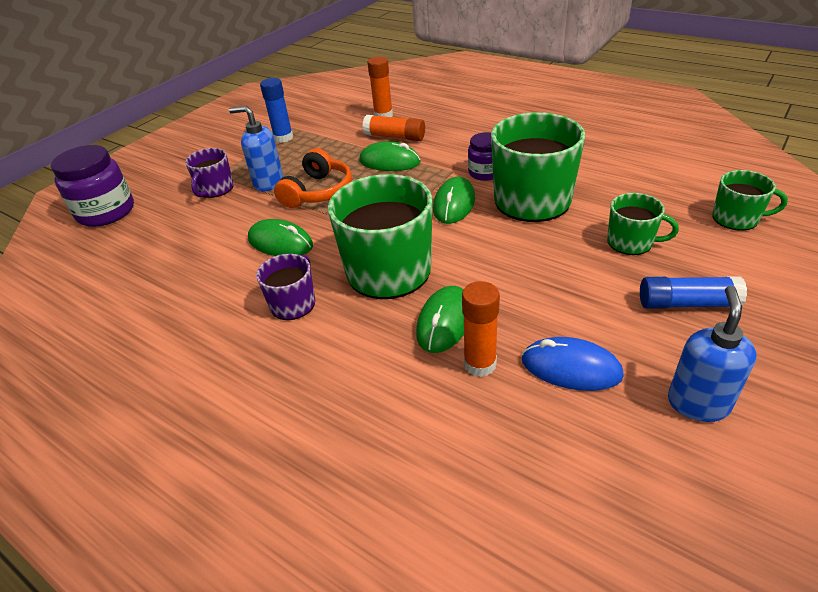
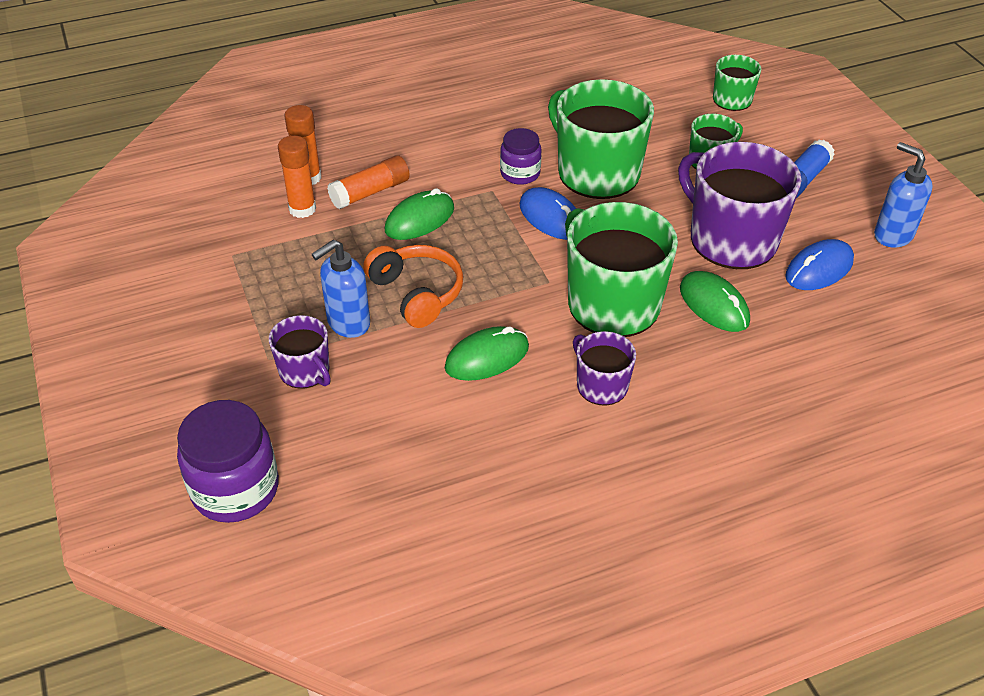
camera: 60 degrees left, 5 degrees up
(283, 138) = (249, 271): blue glue stick -> none
(454, 204) = (551, 217): green mouse -> blue mouse
(480, 364) = (778, 310): orange glue stick -> orange glue stick (302, 209)
(542, 296) = (730, 239): none -> purple mug

